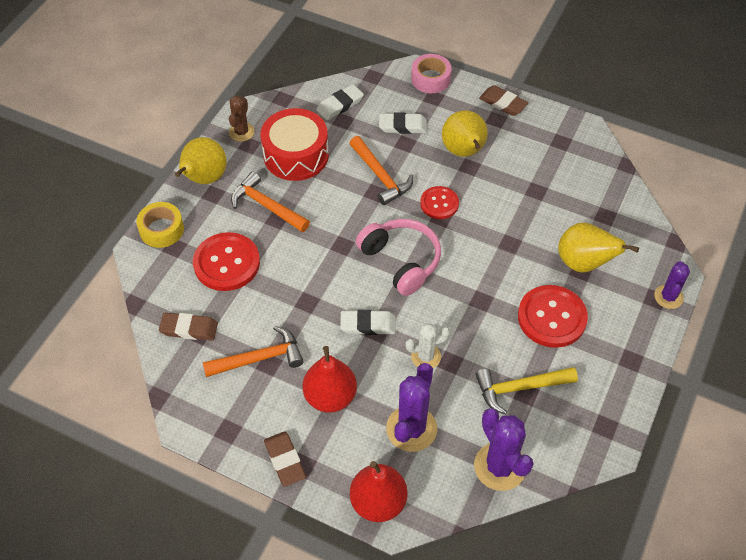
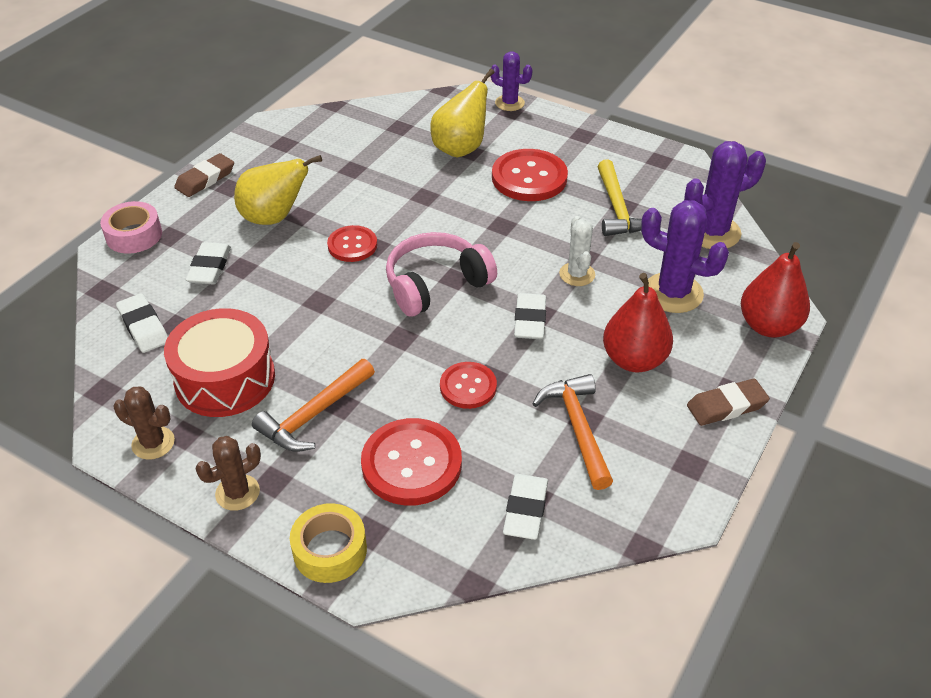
camera: 85 degrees left, 10 degrees down
(189, 329) = (525, 510): brown eraser -> white eraser
(204, 179) = (237, 493): yellow pear -> brown cactus
(296, 289) = (468, 386): none -> red button
(380, 176) = (292, 294): orange hammer -> none

